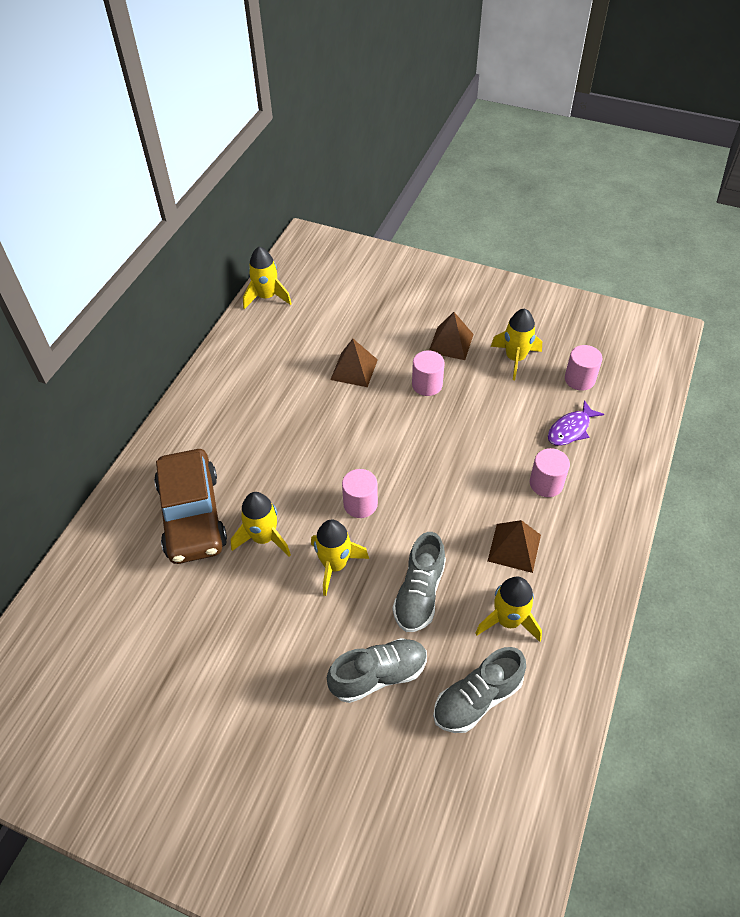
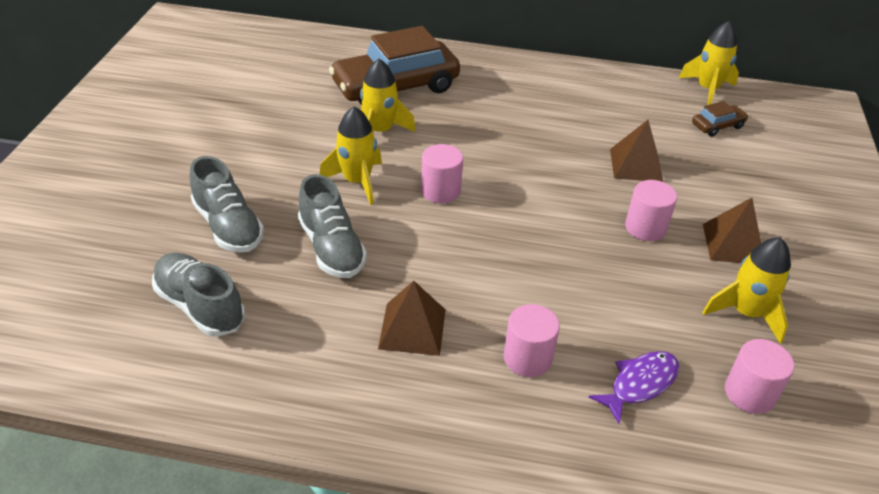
camera: 75 degrees right, 10 degrees down
(317, 307) = (717, 126): none -> brown car
(419, 593) = (331, 248): grey shoe -> grey shoe turned 120 degrees counterclockwise
(508, 620) = (304, 328): yellow rocket -> none
(570, 429) = (640, 384): purple fish -> purple fish turned 105 degrees clockwise

